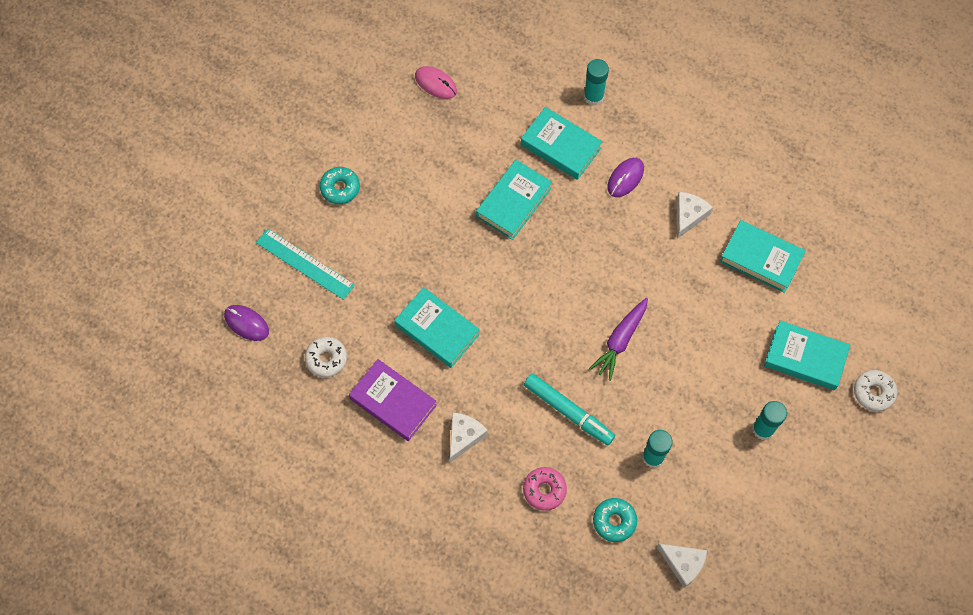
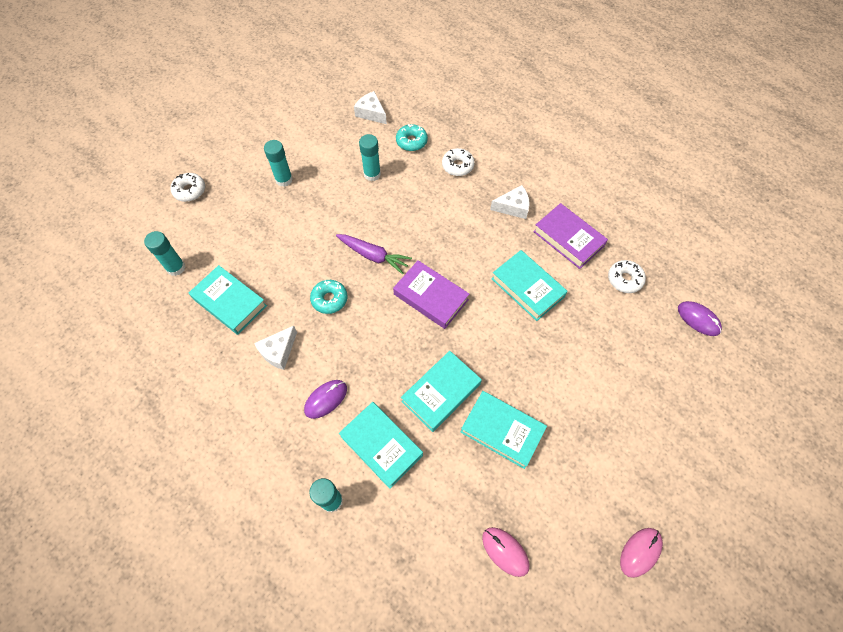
camera: 170 degrees left, 5 degrees down
(305, 263) = (648, 365): turquoise ruler -> none
(320, 101) = (640, 552): none -> pink mouse
(340, 188) = (615, 438): turquoise donut -> turquoise donut (329, 299)
(464, 436) = (513, 207): white cheese -> white cheese turned 135 degrees counterclockwise
(543, 301) = (431, 297): none -> purple book
(544, 490) = (457, 166): pink donut -> white donut
(568, 411) = (428, 212): turquoise marker -> none
(620, 340) = (373, 256): purple carrot -> purple carrot turned 75 degrees clockwise
(805, 358) = (229, 221): turquoise book -> turquoise book (502, 431)
(839, 288) = (176, 268): none -> turquoise glue stick

